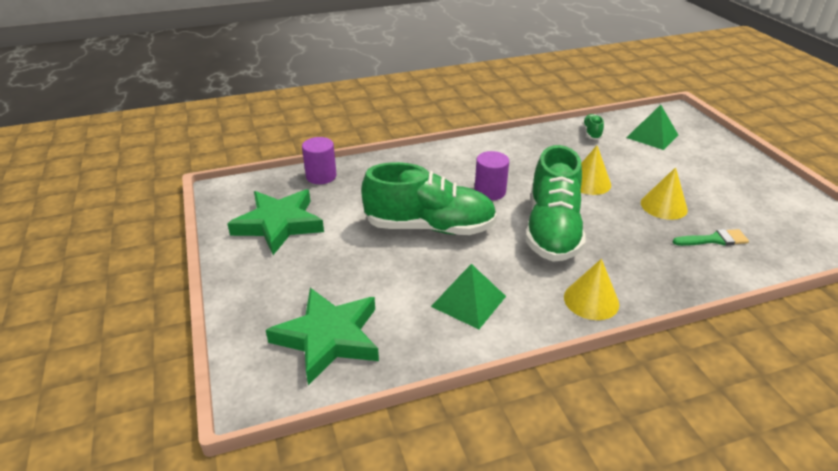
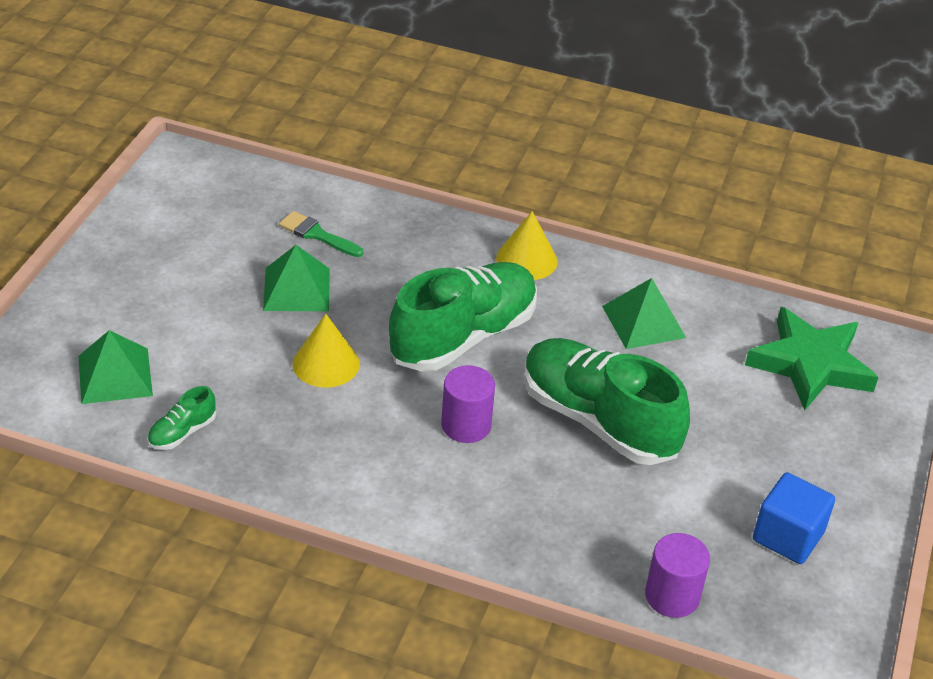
camera: 145 degrees left, 5 degrees up
(279, 224) = (788, 536): green star -> blue cube
(663, 206) = (297, 289): yellow cone -> green pyramid

